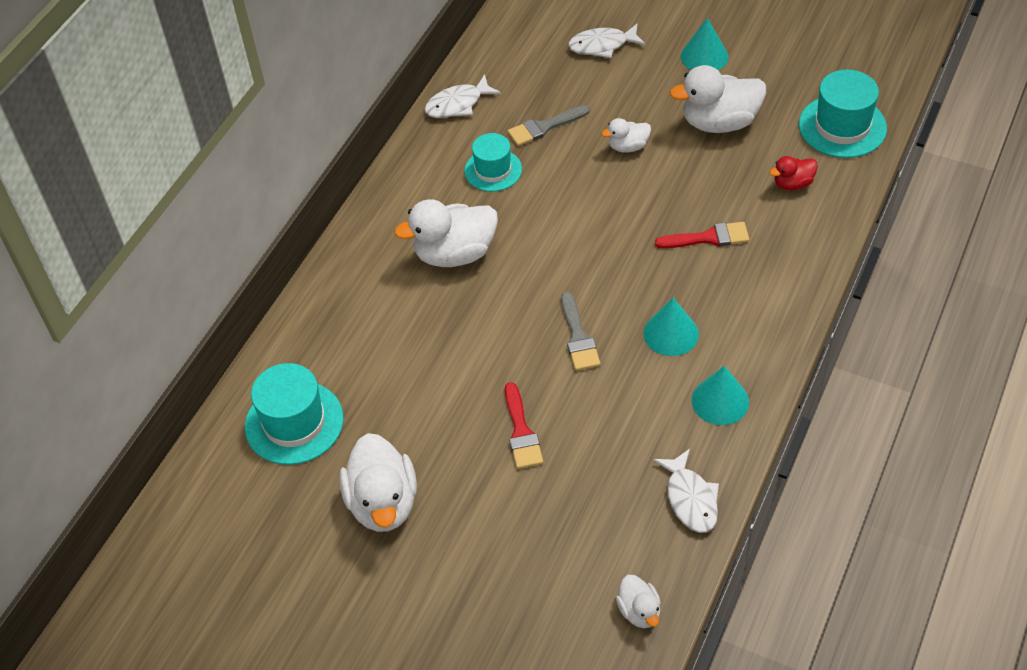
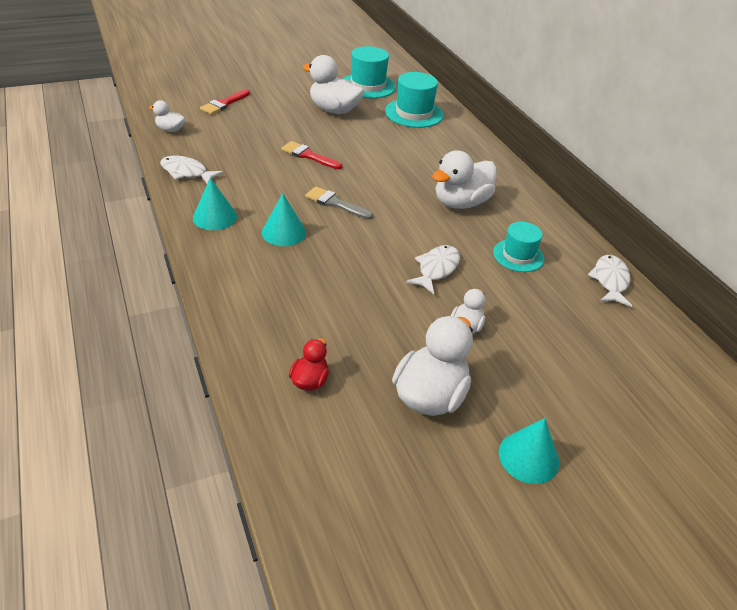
camera: 125 degrees right, 10 degrees down
(454, 253) = (461, 203): white duck -> white duck turned 150 degrees counterclockwise
(544, 127) = (537, 302): grey brush -> none
(602, 45) = (613, 400): white fish -> white fish (436, 269)
(708, 238) = (327, 299): red brush -> red brush (224, 104)
(842, 126) = (323, 473): turquoise hat -> turquoise hat (368, 86)

